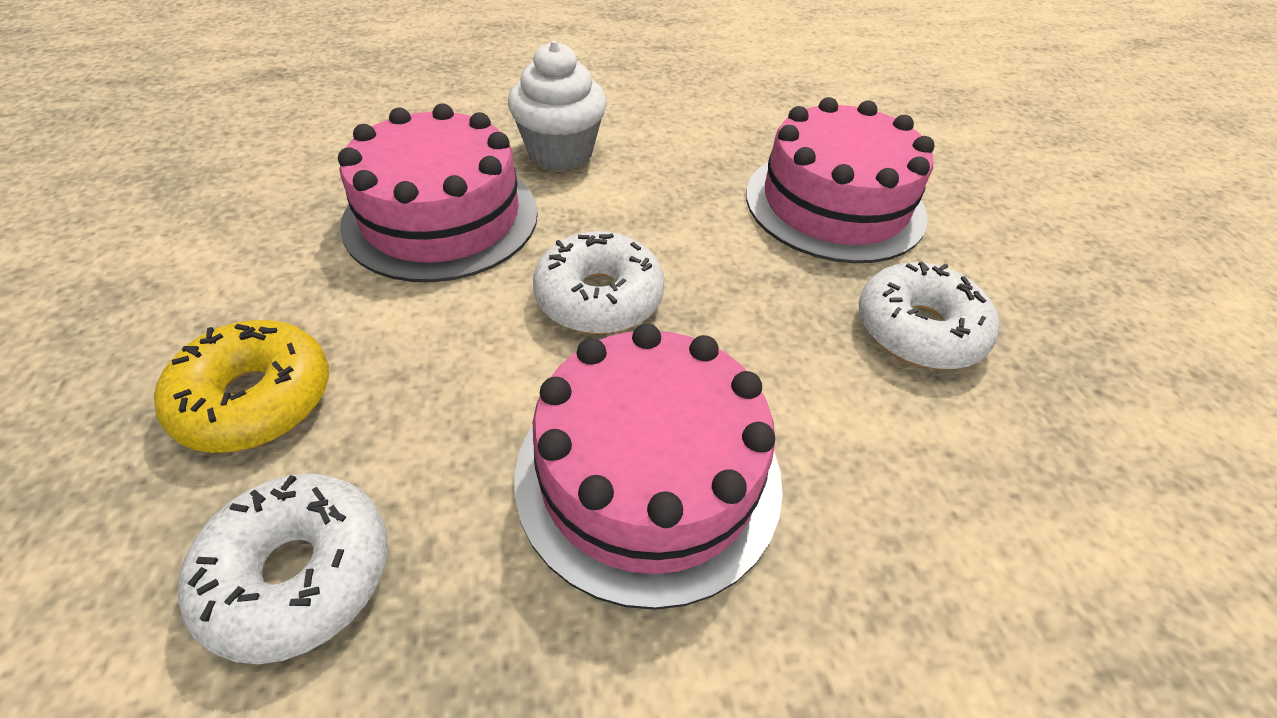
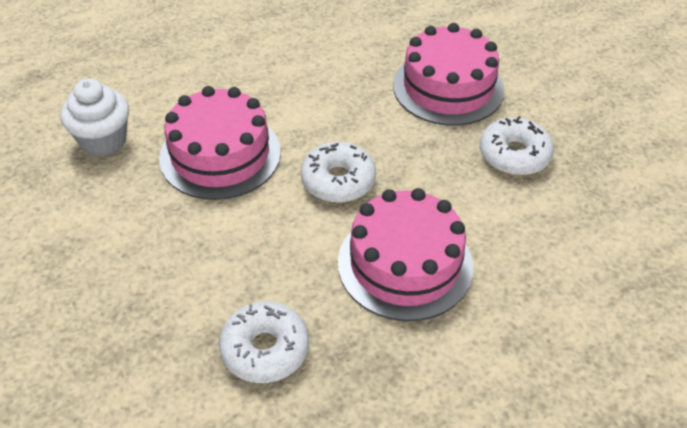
camera: 15 degrees left, 0 degrees up
(256, 399) = (186, 282): yellow donut -> none
(560, 153) = (268, 92): white cupcake -> white cupcake (103, 140)

